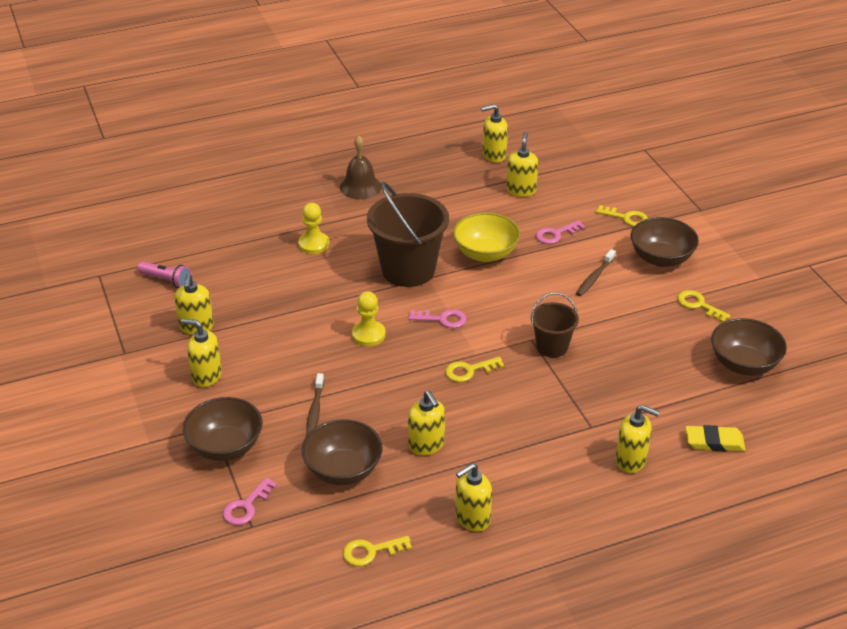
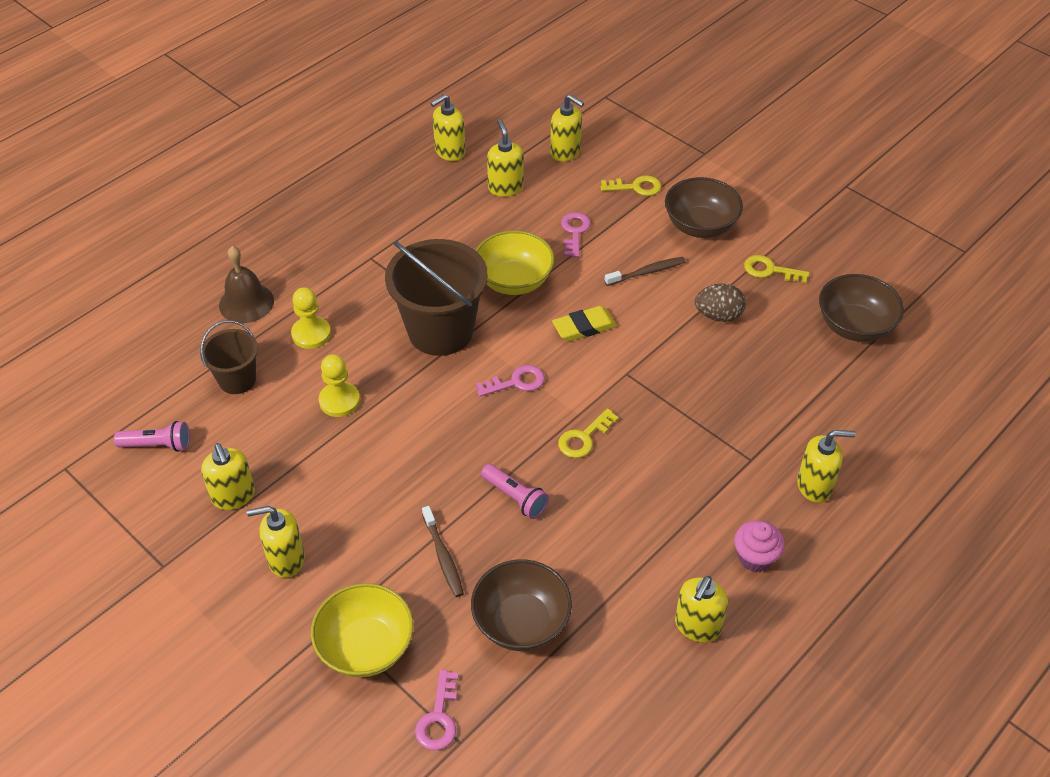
camera: 25 degrees left, 10 degrees up
(225, 446) = (366, 647): brown bowl -> yellow bowl
(360, 187) = (321, 239): brown bell -> brown bell (246, 303)
(368, 335) = (445, 432): yellow pawn -> yellow pawn (339, 401)
(370, 551) = (614, 716): yellow key -> none
(392, 392) = (515, 497): none -> pink flashlight
(426, 445) = (594, 552): yellow soap dispenser -> yellow soap dispenser (565, 152)
(548, 491) = (755, 557): none -> pink cupcake
(552, 347) = (653, 375): brown bucket -> brown bucket (237, 380)
(555, 234) = (574, 231): pink key -> pink key turned 150 degrees clockwise
(594, 277) = (647, 272): brown toothbrush -> brown toothbrush turned 120 degrees counterclockwise
(633, 323) = (718, 315): none -> brown egg
(714, 442) = (880, 430): yellow eraser -> yellow eraser (584, 327)

